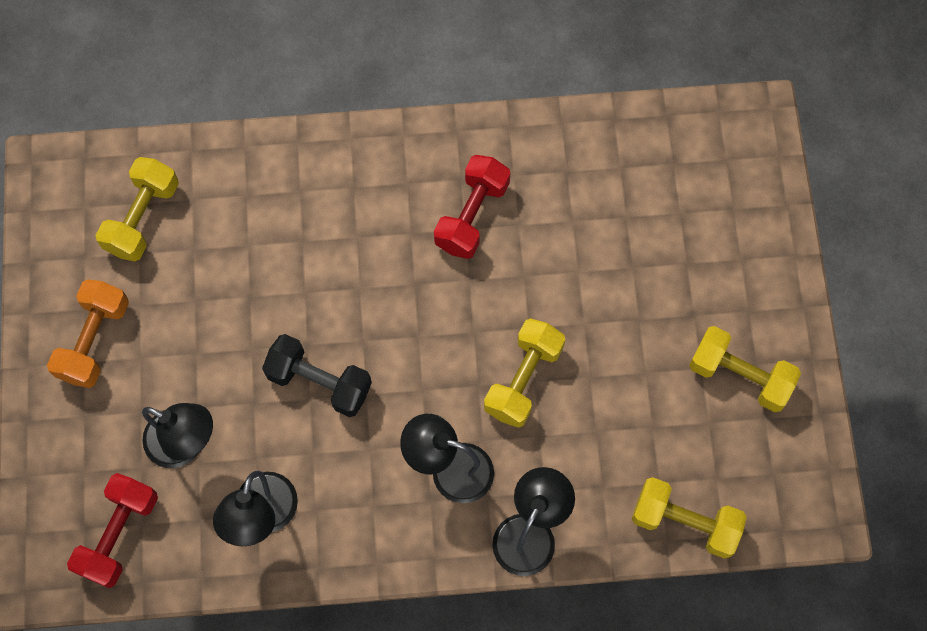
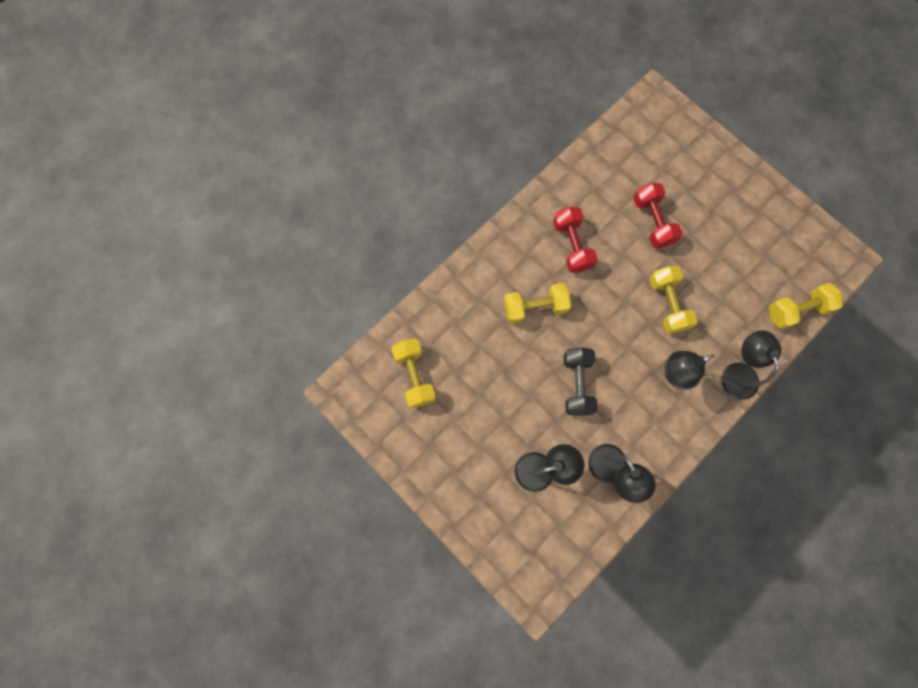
camera: 40 degrees left, 5 degrees up
(94, 341) = (449, 457): orange dumbbell -> none
(119, 534) = (552, 541): red dumbbell -> red dumbbell (652, 222)
(319, 382) = (577, 384): black dumbbell -> black dumbbell turned 75 degrees counterclockwise
(739, 375) = (757, 223): yellow dumbbell -> yellow dumbbell (535, 307)

